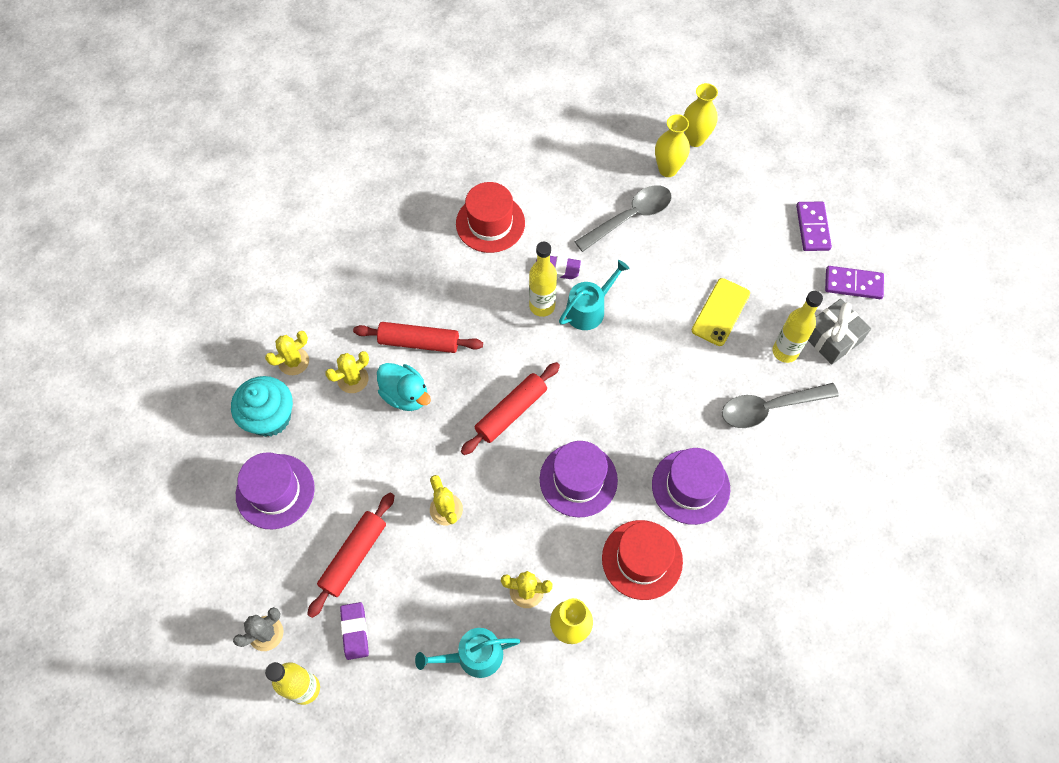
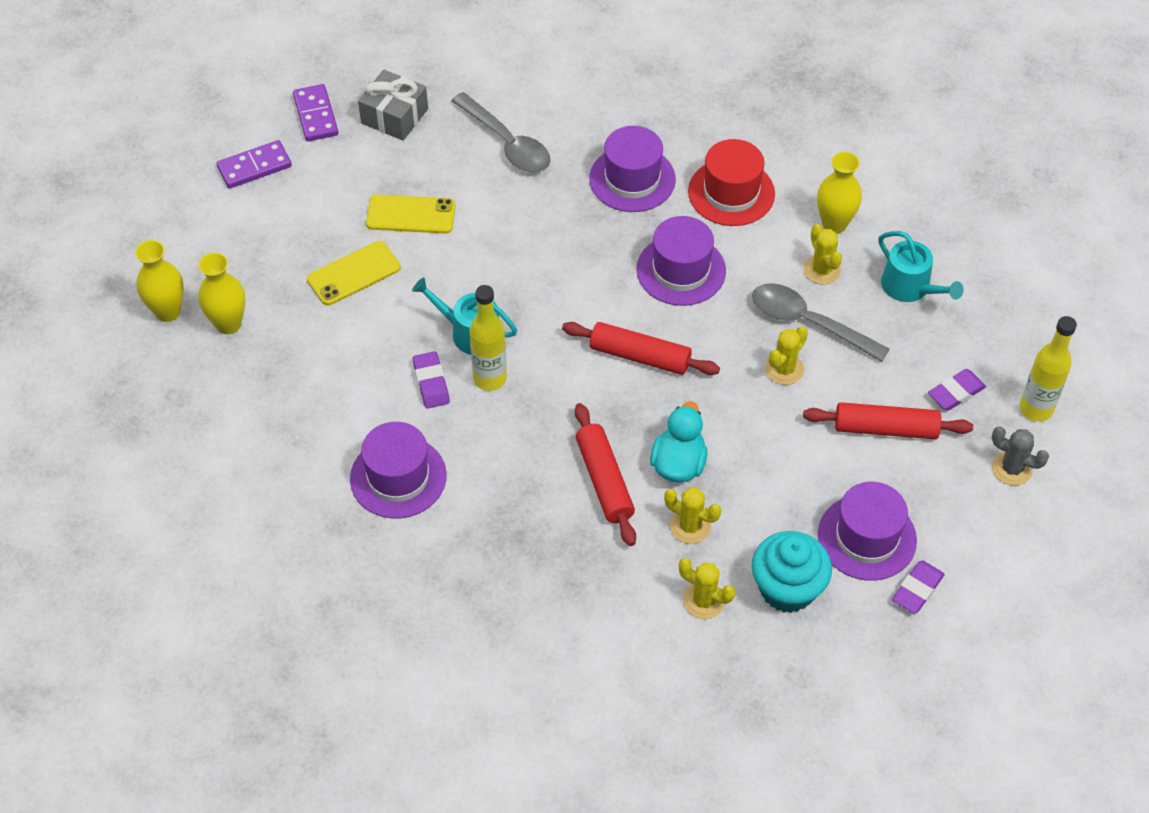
camera: 115 degrees left, 10 degrees down
(216, 503) = (917, 589): none -> purple eraser
(490, 223) = (398, 477): red hat -> purple hat
(629, 217) = (320, 337): grey spoon -> grey spoon (809, 323)
(679, 256) = (354, 273): none -> yellow phone
(785, 351) = (432, 148): yellow bottle -> none

